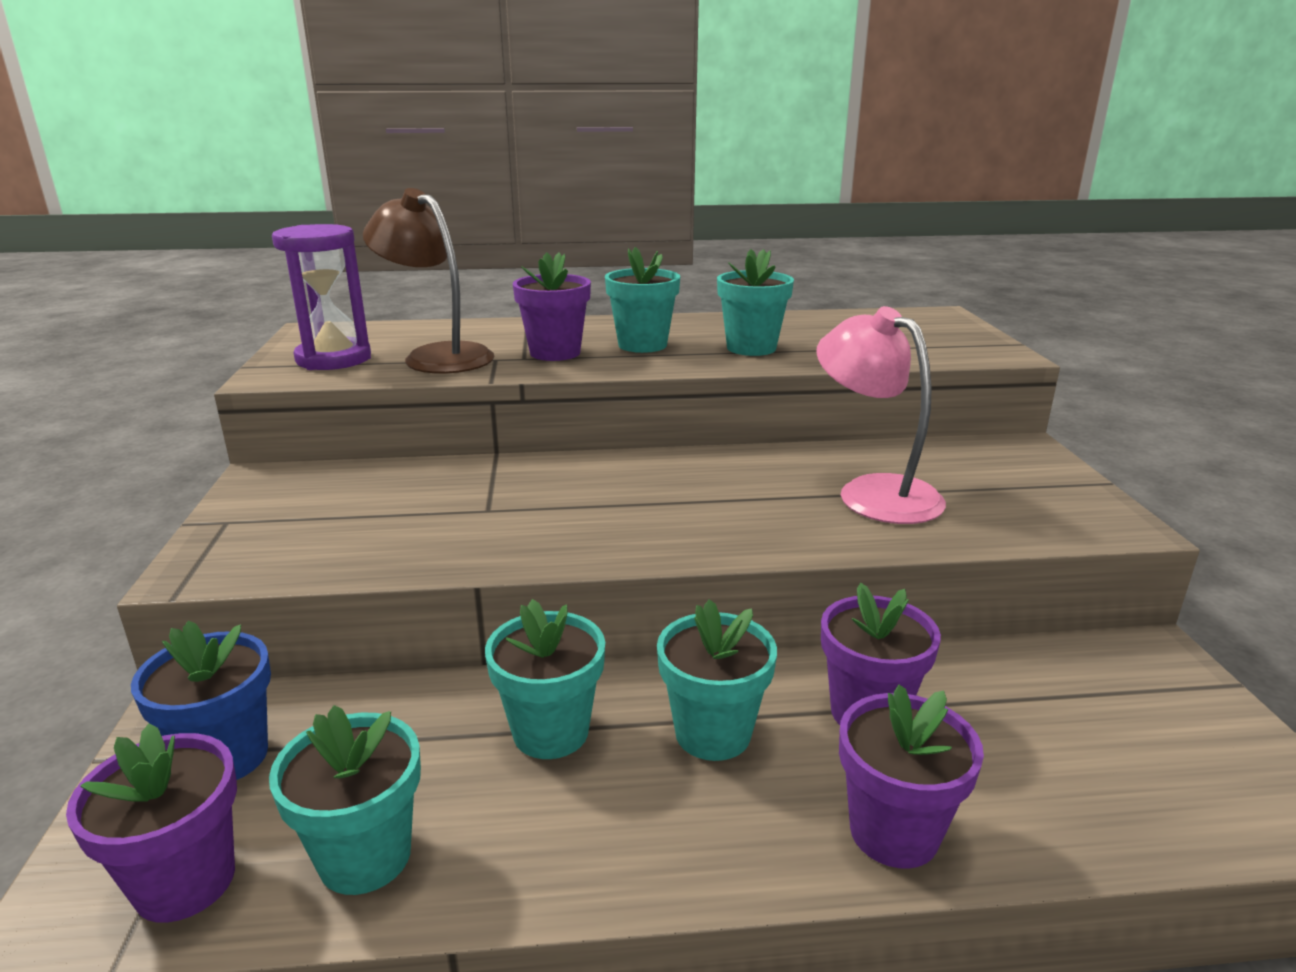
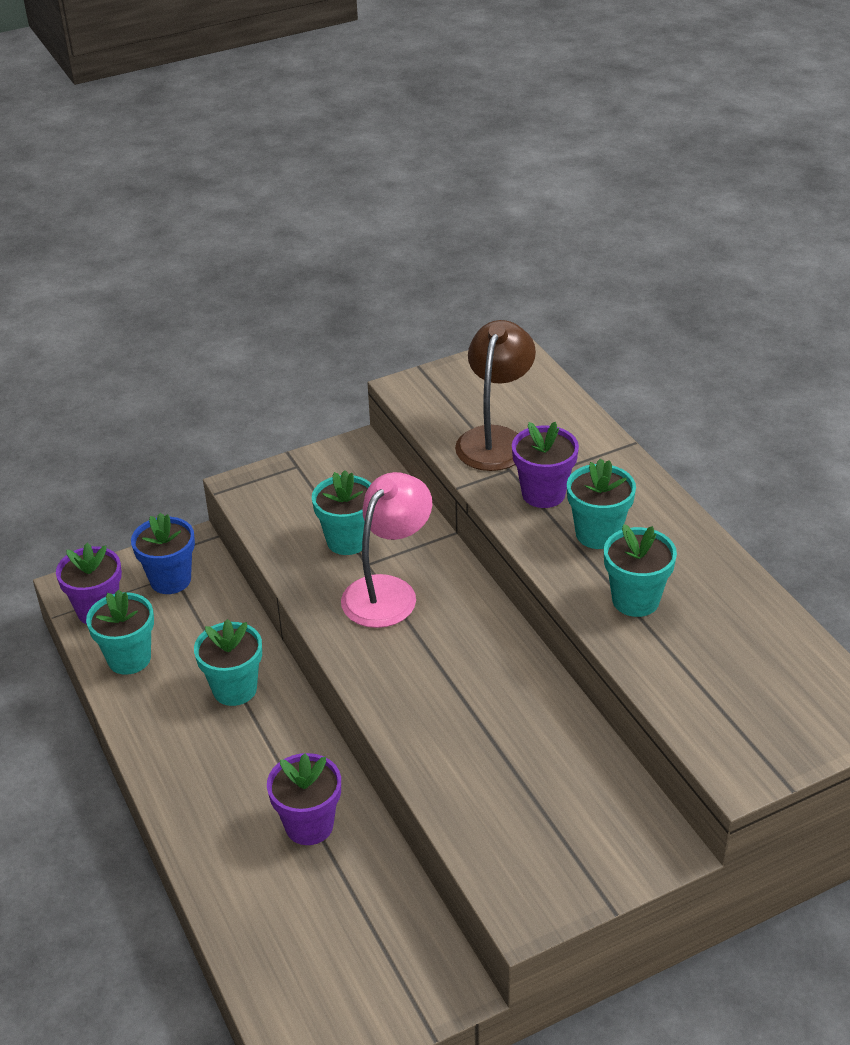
camera: 70 degrees right, 15 degrees up
(333, 359) = (456, 396): purple hourglass -> none
(713, 733) = (261, 757): turquoise flower pot -> turquoise flower pot (347, 541)
(873, 492) = (503, 754): pink lamp -> pink lamp (388, 591)
(893, 832) = (211, 850): purple flower pot -> none

